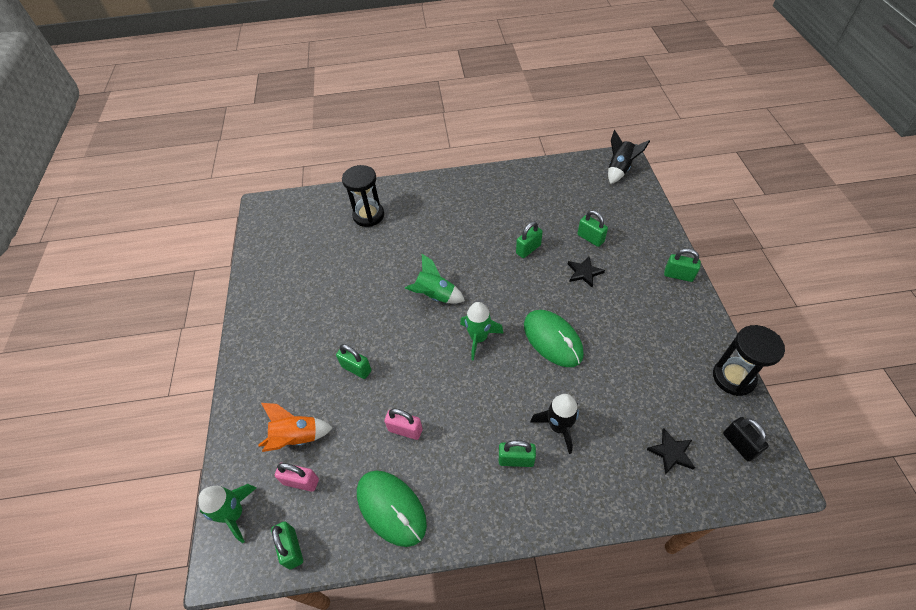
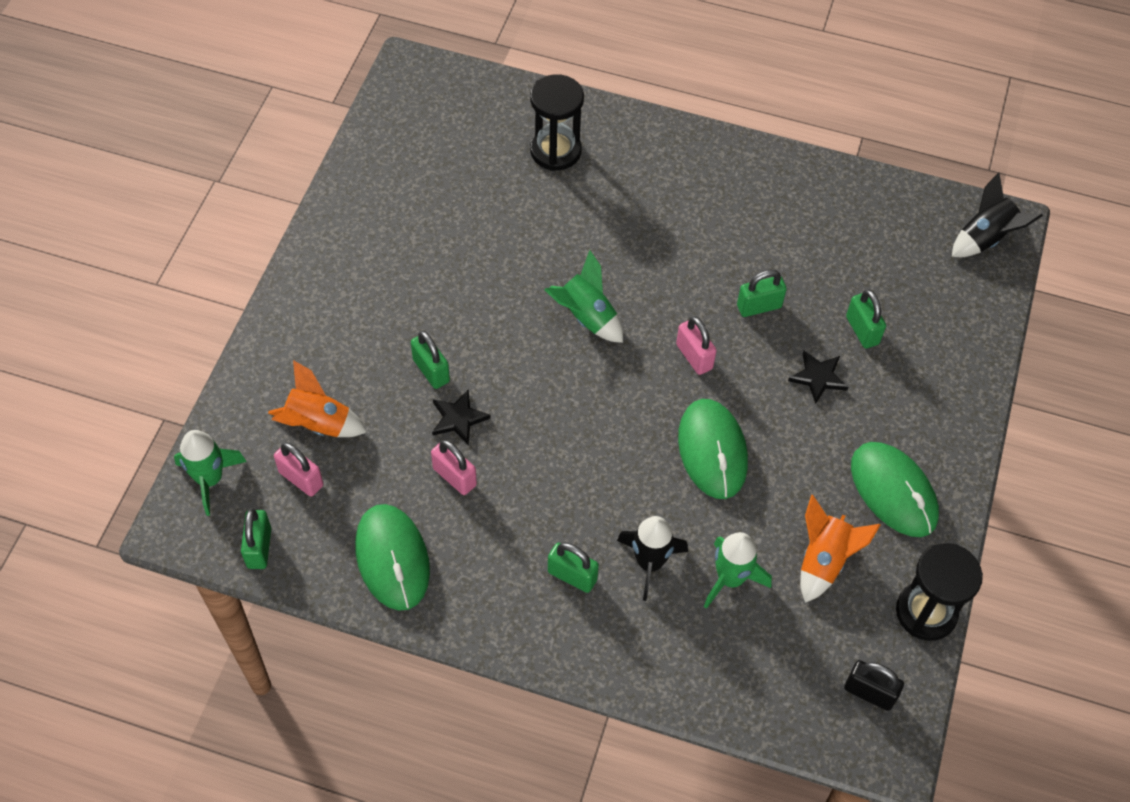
camera: 20 degrees right, 5 degrees up
(478, 338) = (612, 403): green rocket -> green rocket (730, 579)
(509, 291) = (694, 356): none -> pink padlock
(657, 375) = (823, 560): none -> orange rocket
(666, 316) = (893, 491): none -> green mouse
(671, 452) = (774, 660): black star -> black star (458, 418)
(678, 275) = (954, 443): green padlock -> none
(739, 444) = (869, 692): black padlock -> black padlock turned 60 degrees counterclockwise

